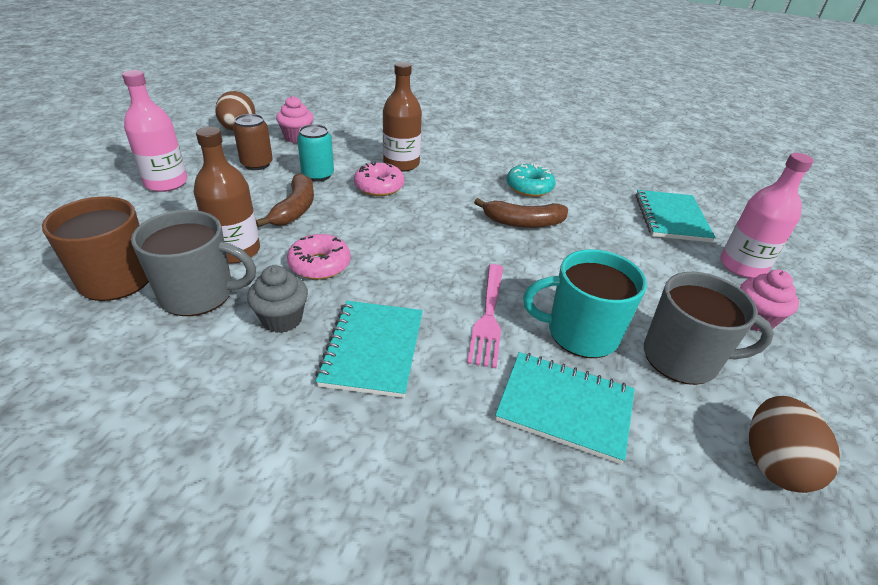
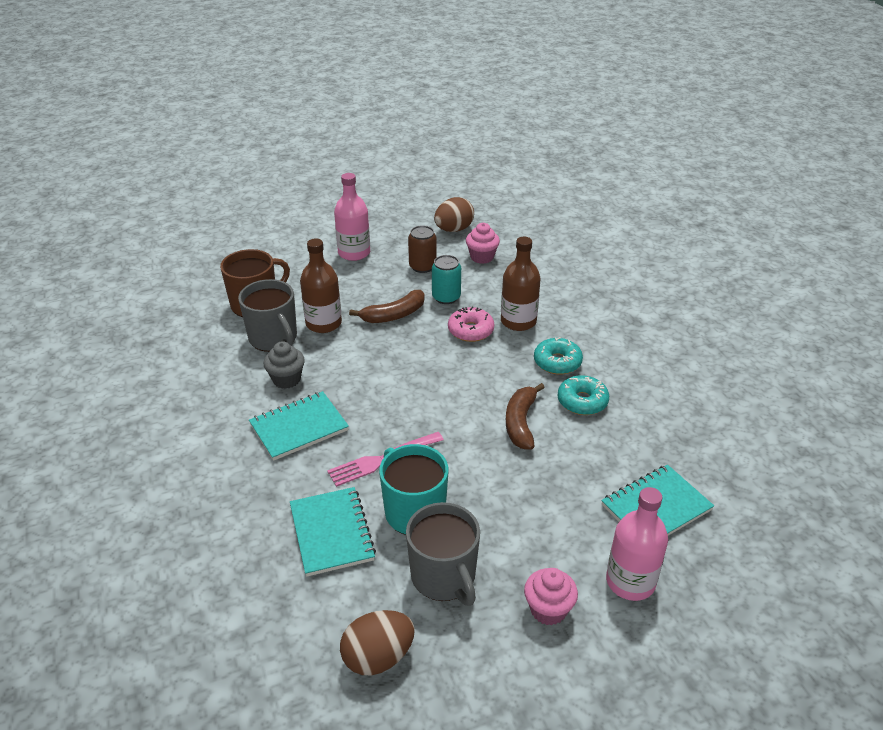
camera: 55 degrees right, 0 degrees up
(320, 264) = (349, 361): pink donut -> none
(472, 174) = (557, 362): none -> turquoise donut
(523, 222) = (521, 423): brown banana -> brown banana turned 45 degrees clockwise

